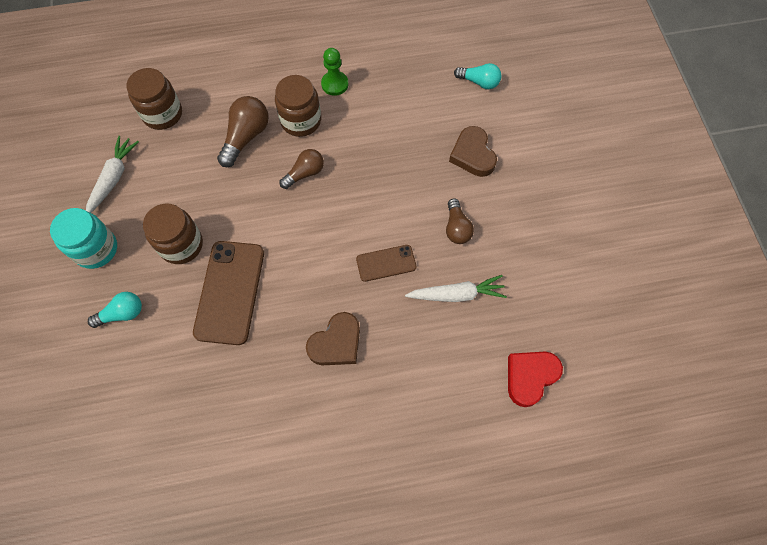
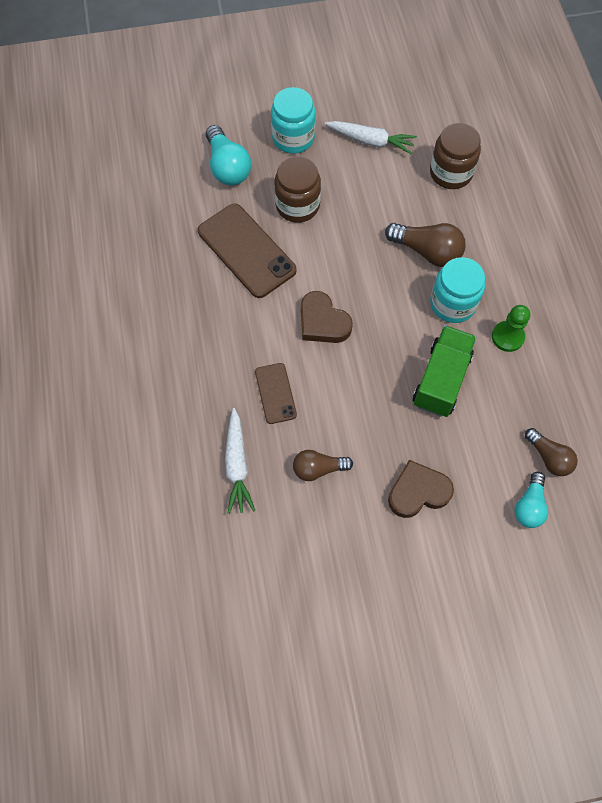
camera: 90 degrees right, 0 degrees up
(122, 314) = (227, 167): turquoise light bulb -> turquoise light bulb, size x1.51
(230, 292) = (246, 251): brown phone -> brown phone turned 45 degrees clockwise
(301, 121) = (452, 303): brown jar -> turquoise jar
(305, 173) = (383, 310): brown light bulb -> brown light bulb (549, 457)
(336, 343) = (189, 347): brown heart -> brown heart (323, 322)
(373, 133) = (441, 380): none -> green truck
(530, 377) = (140, 537): red heart -> none

